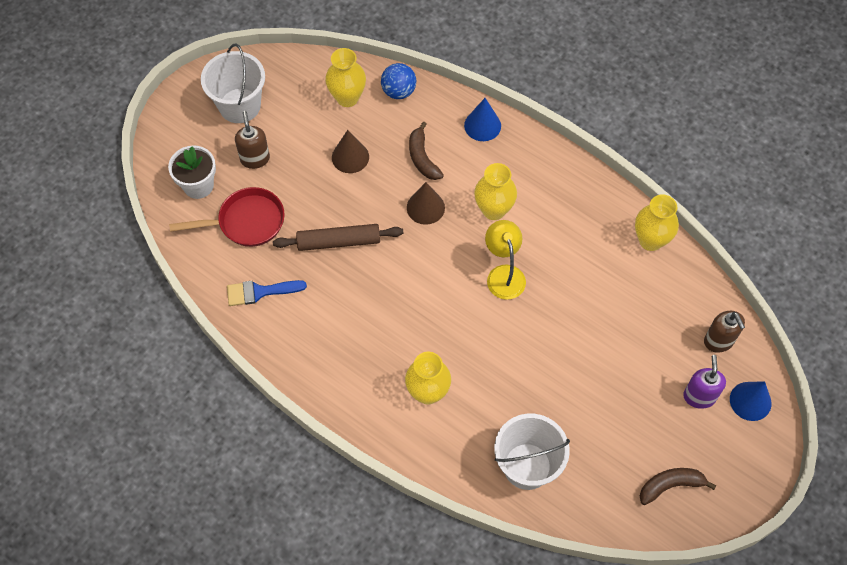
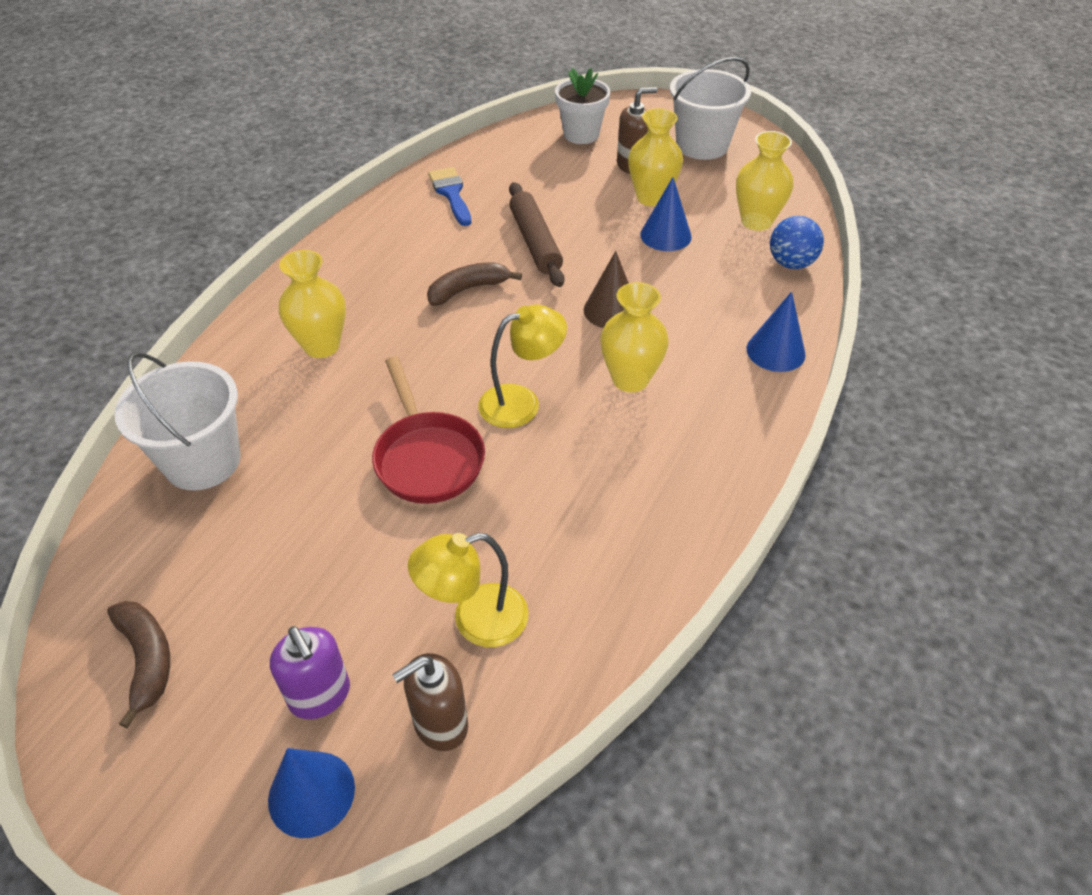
camera: 80 degrees right, 15 degrees down
(246, 222) = (543, 171): red pan -> red pan (427, 457)
(350, 157) = (665, 235): brown cone -> blue cone
(422, 158) = (691, 298): brown banana -> brown banana (468, 289)
(650, 240) = (635, 590): yellow vase -> yellow vase (651, 197)
(661, 319) = (475, 620): none -> yellow lamp
(699, 396) = (320, 695): purple soap dispenser -> purple soap dispenser turned 60 degrees clockwise

